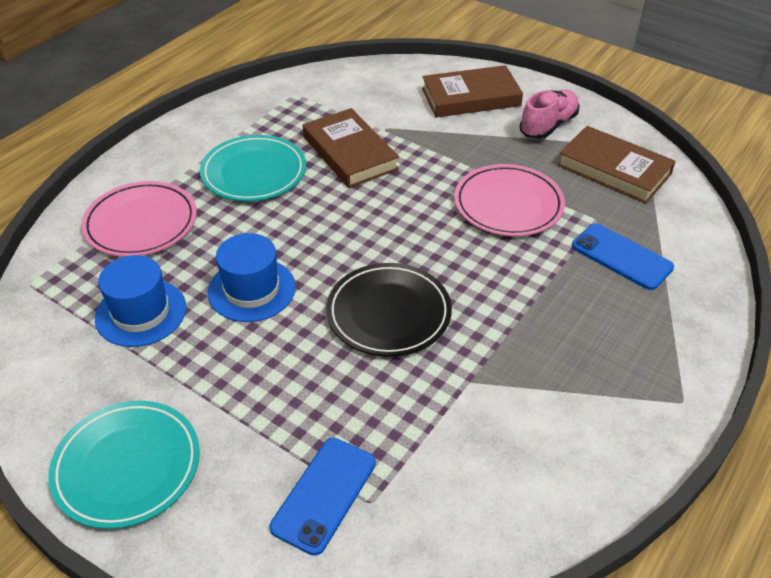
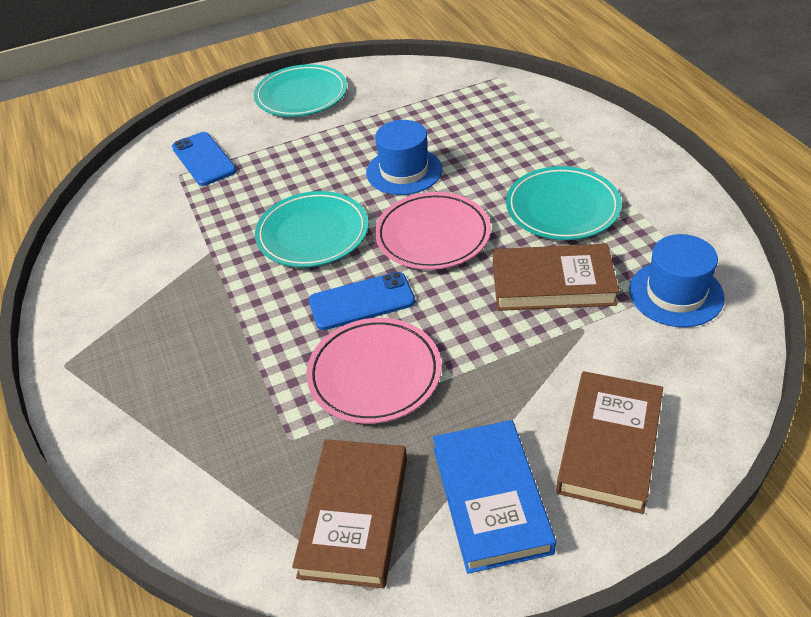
camera: 125 degrees right, 0 degrees up
(141, 223) = (532, 132): pink plate -> pink plate (433, 235)
(141, 313) = (426, 118): blue hat -> blue hat (676, 294)
(388, 313) = (312, 234): black plate -> turquoise plate
(548, 126) = (491, 499): pink shoe -> blue book
(614, 169) = (354, 516): brown book -> brown book turned 60 degrees counterclockwise
(621, 257) = (227, 426): blue phone -> blue phone (361, 301)

